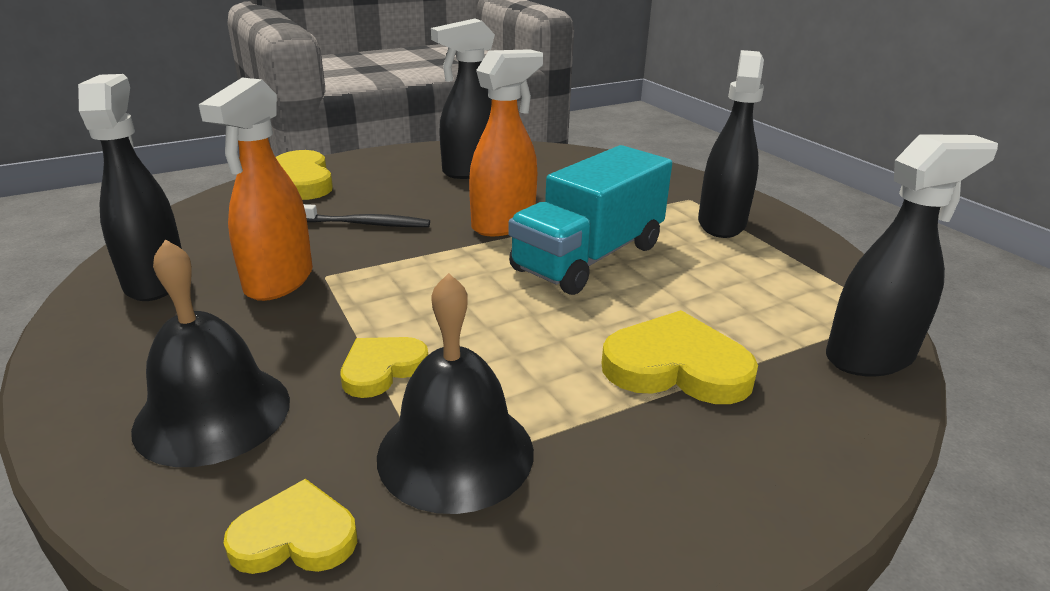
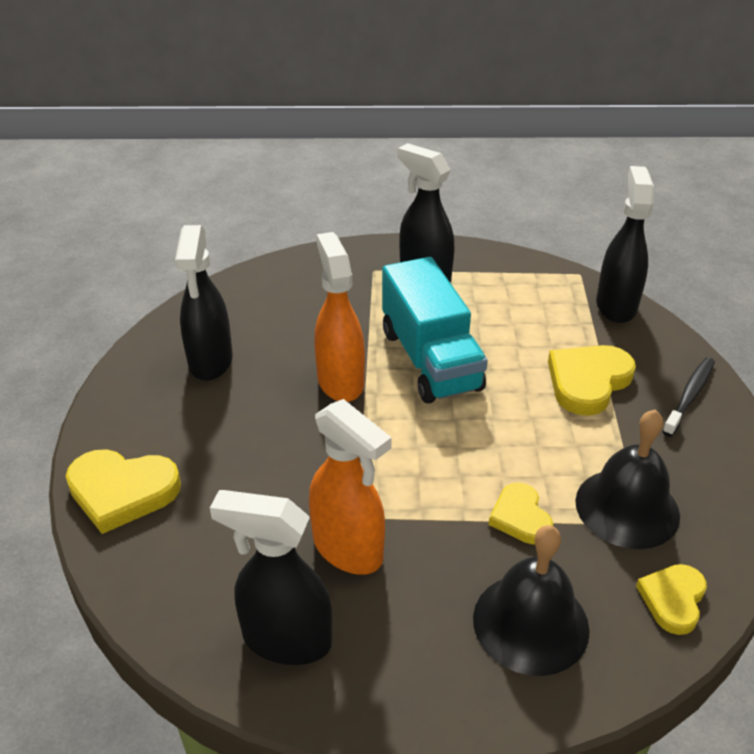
camera: 60 degrees left, 10 degrees up
(364, 224) = (272, 466): black toothbrush -> black toothbrush (689, 396)

